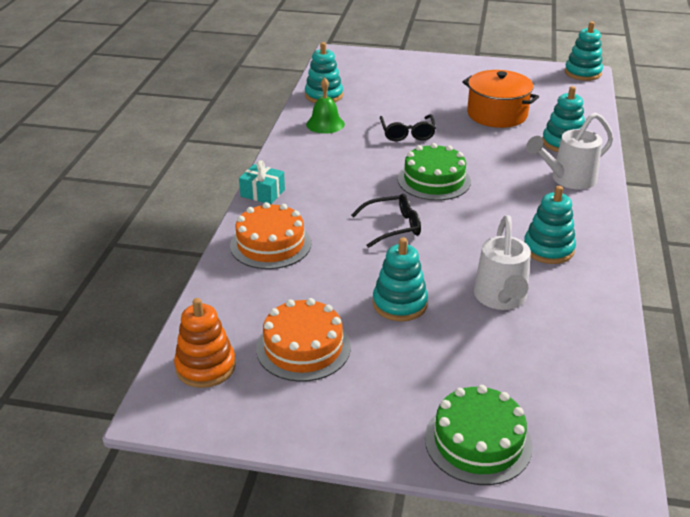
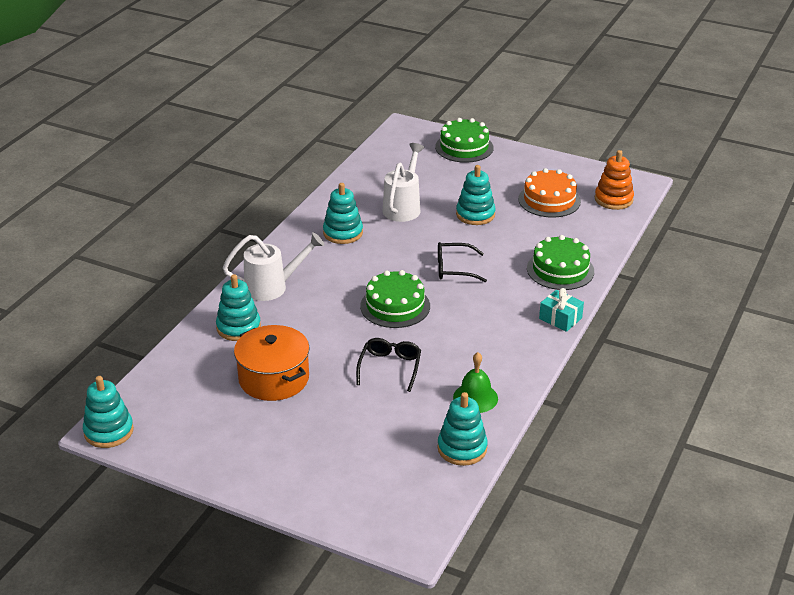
camera: 165 degrees left, 0 degrees up
(270, 244) = (560, 270): orange cake -> green cake

